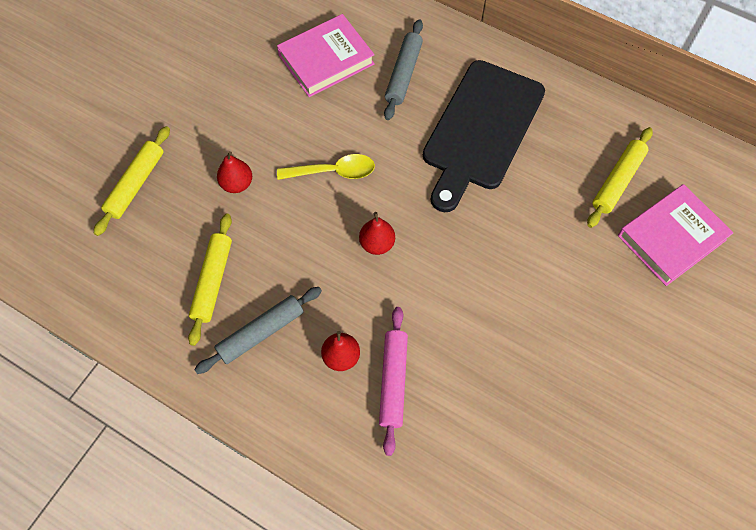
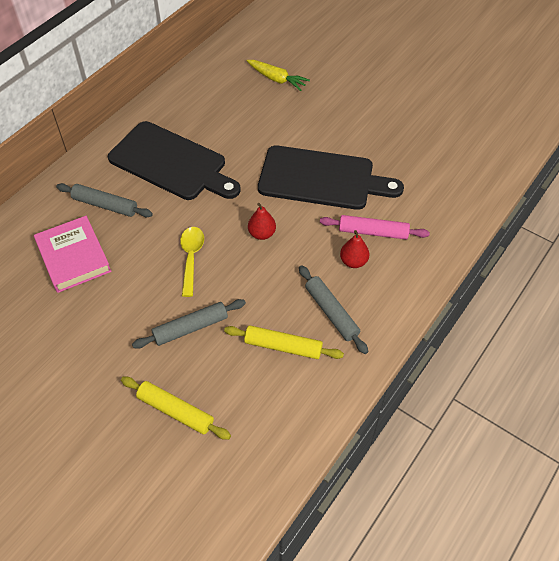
camera: 85 degrees left, 10 degrees down
(237, 184) = (190, 327): red pear -> grey rolling pin
(481, 310) = (321, 179): none -> black cutting board
(618, 181) = (230, 97): yellow rolling pin -> none
(671, 237) = (277, 79): pink book -> yellow carrot

